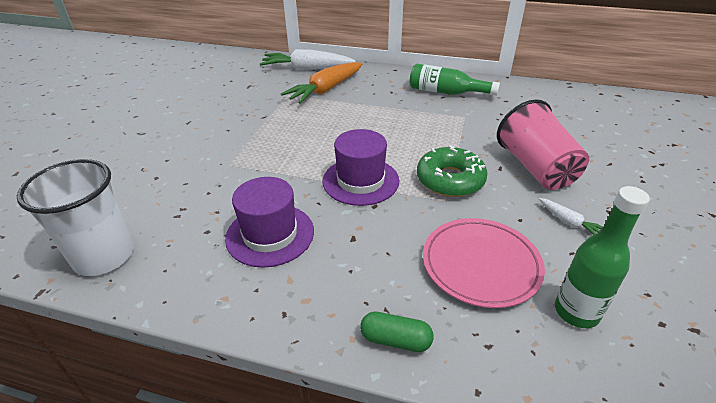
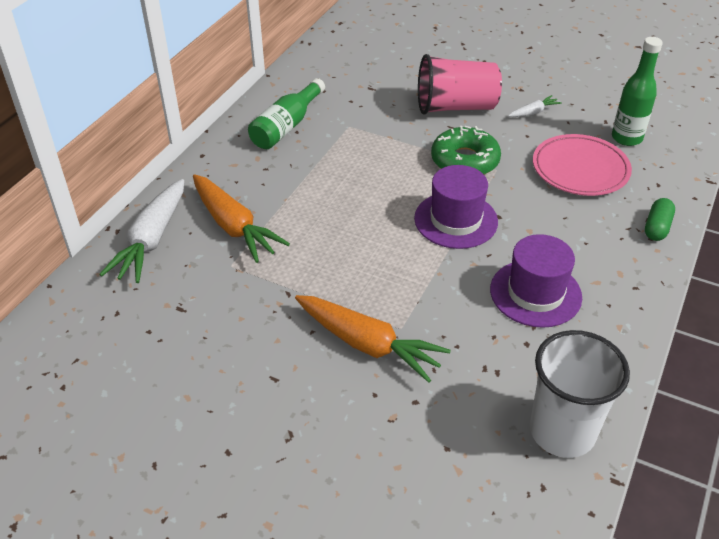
camera: 80 degrees left, 5 degrees up
(213, 152) = (367, 344): none -> orange carrot

